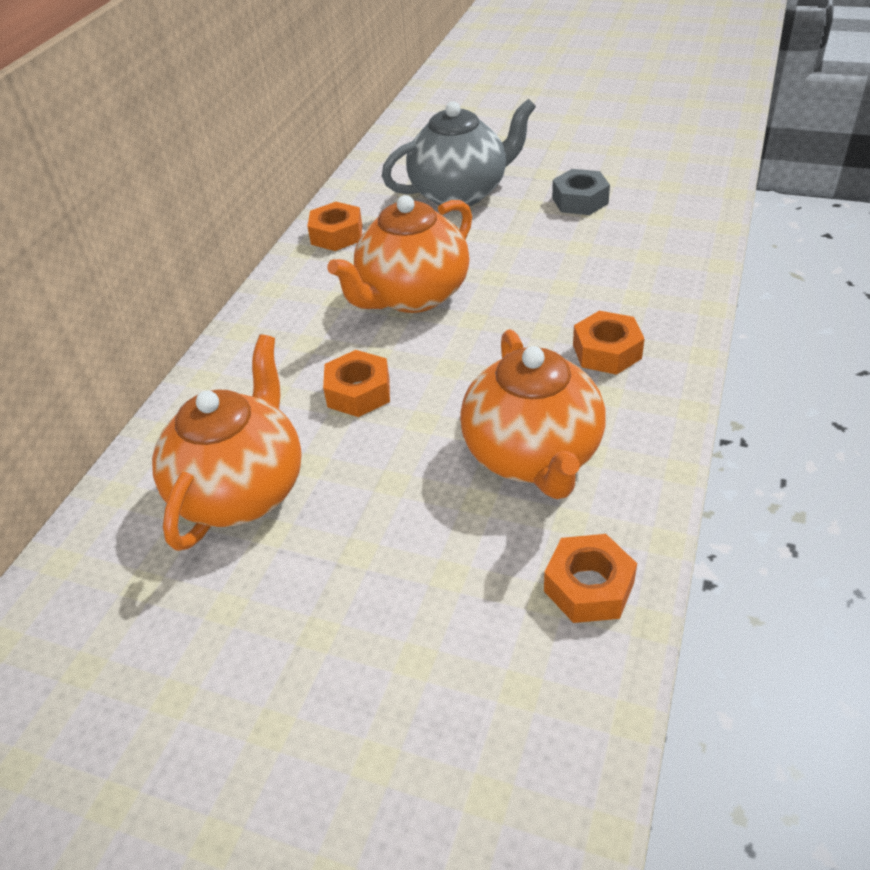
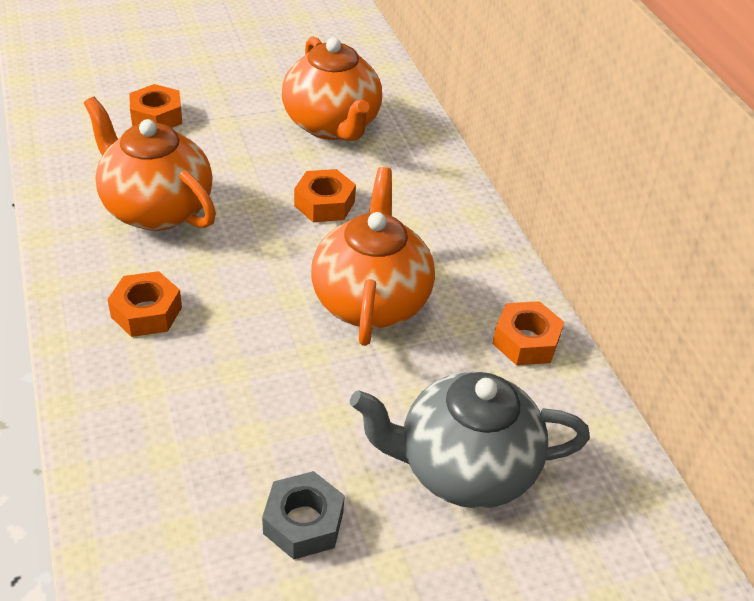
camera: 135 degrees right, 0 degrees up
(460, 193) = (464, 468): grey teapot -> grey teapot turned 60 degrees clockwise
(589, 587) = (74, 154): orange nut -> orange nut (157, 117)

